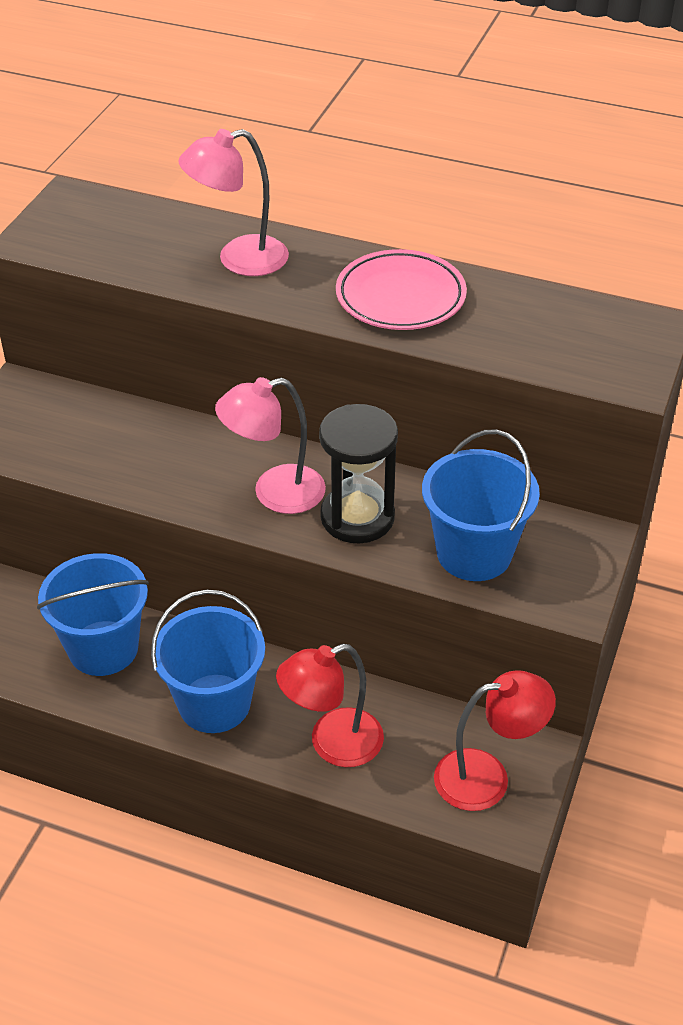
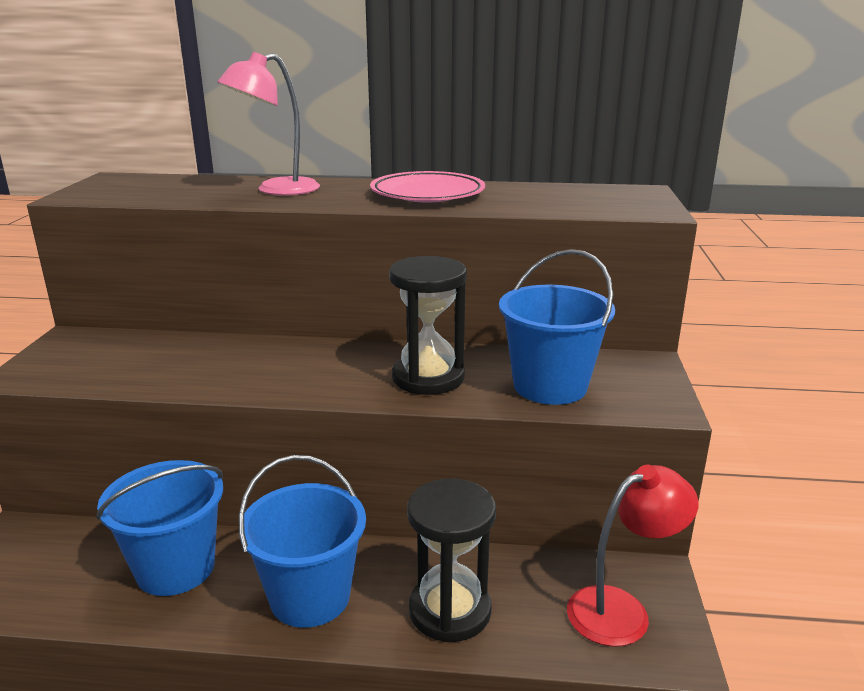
camera: 15 degrees left, 20 degrees down
(274, 493) = (341, 372): pink lamp -> none
(332, 744) = (450, 610): red lamp -> black hourglass

